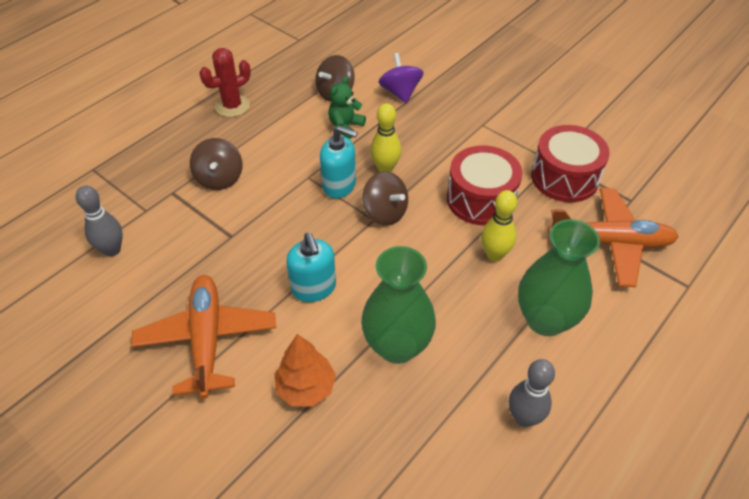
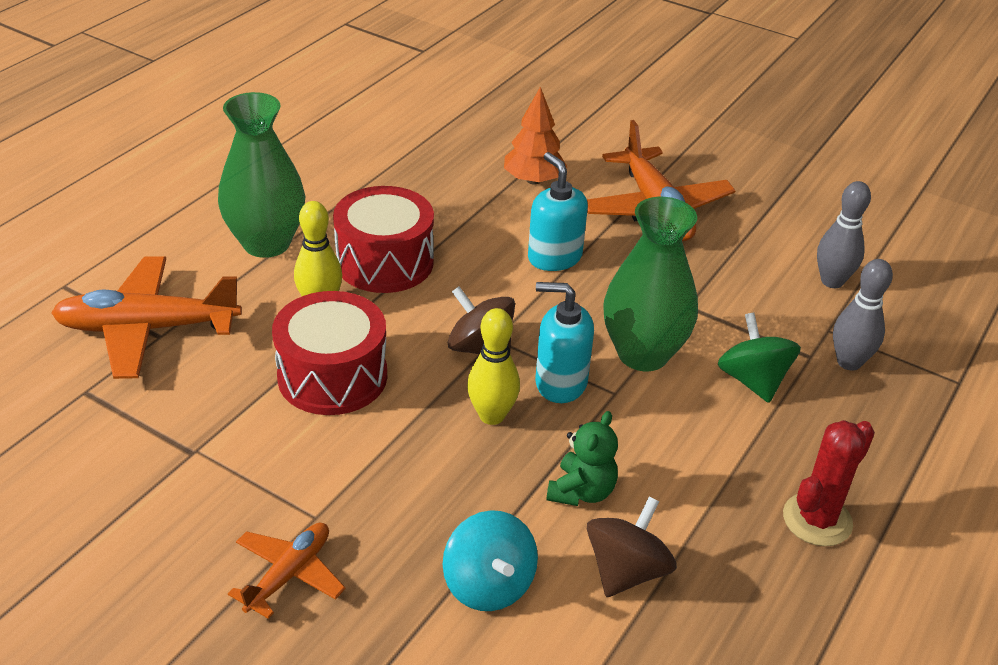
camera: 170 degrees right, 10 degrees down
(219, 178) = (753, 381): brown spinning top -> green spinning top
(397, 346) = (443, 213): green vase -> green vase (643, 354)
(400, 92) = (488, 585): purple spinning top -> turquoise spinning top
(492, 102) = (289, 574): none -> orange plane
(524, 418) = (308, 171): grey bowling pin -> grey bowling pin (849, 362)
(564, 178) = (184, 421): red drum -> red drum (385, 262)

